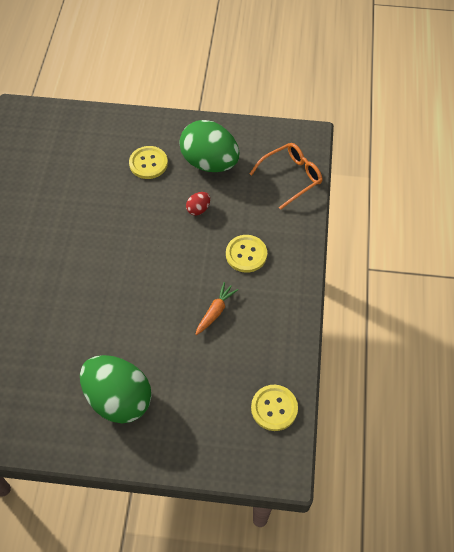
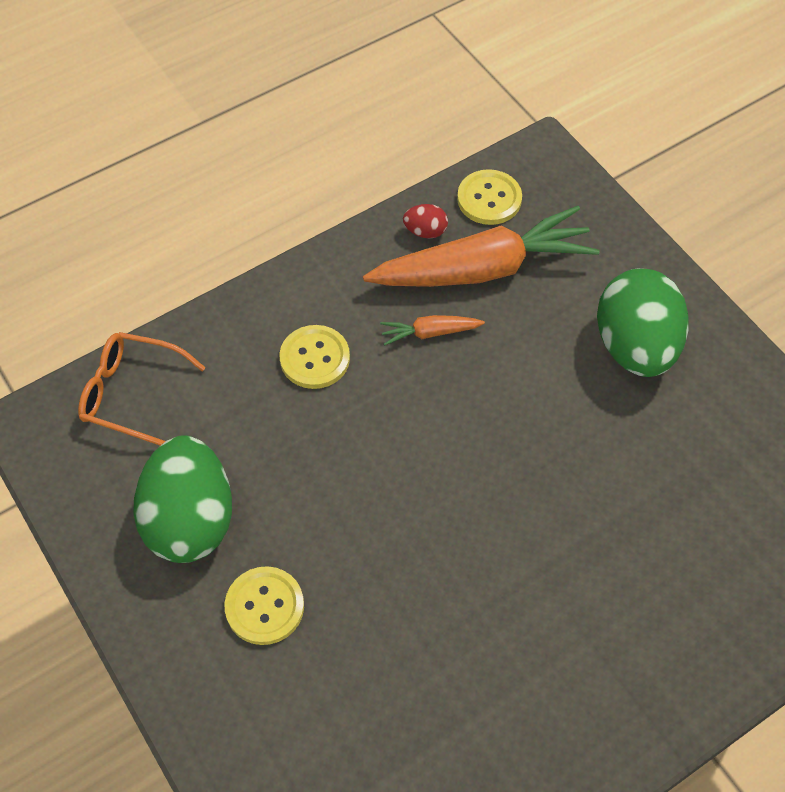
camera: 130 degrees left, 0 degrees up
(198, 209) = (291, 469): red egg -> red egg (425, 231)
(231, 366) = (482, 269): none -> orange carrot

